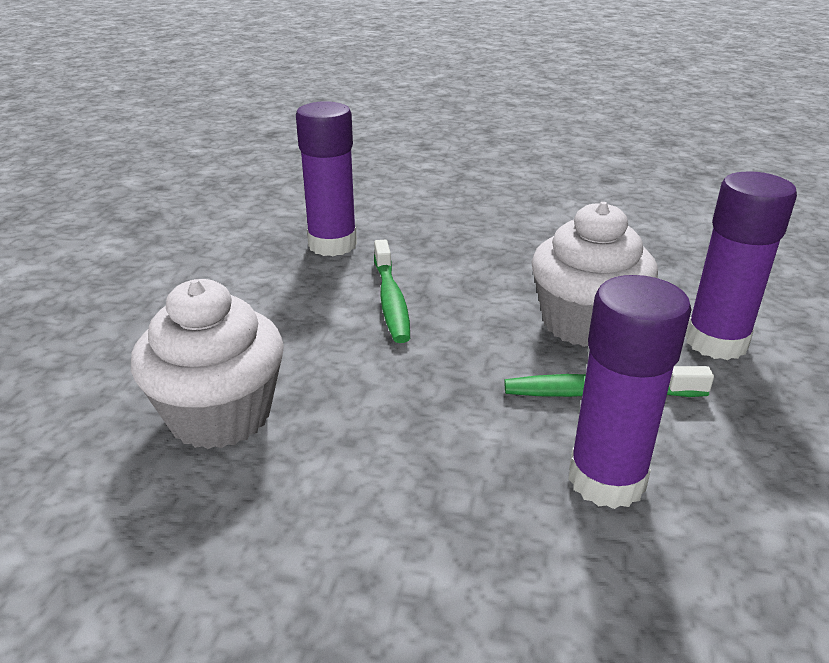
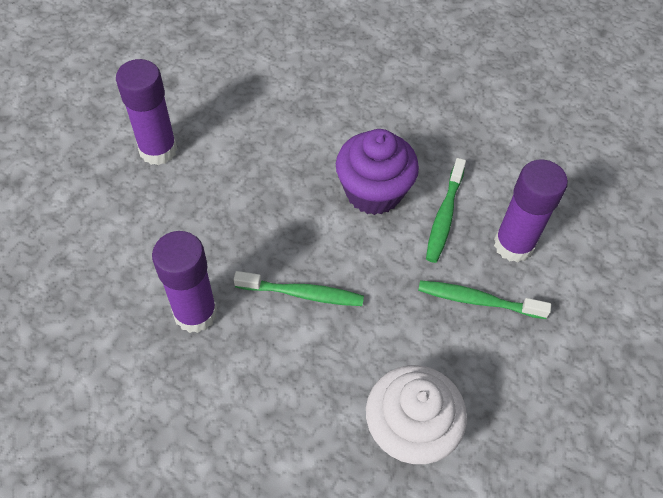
camera: 75 degrees left, 25 degrees up
(466, 451) = (477, 300): none -> green toothbrush
(585, 323) = (373, 192): white cupcake -> purple cupcake
(716, 342) = (414, 138): purple glue stick -> purple glue stick (158, 150)

